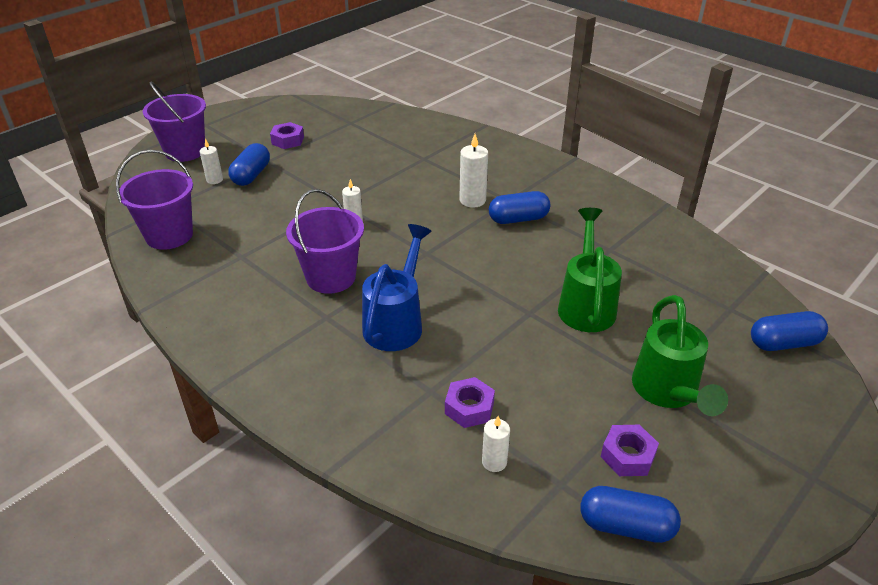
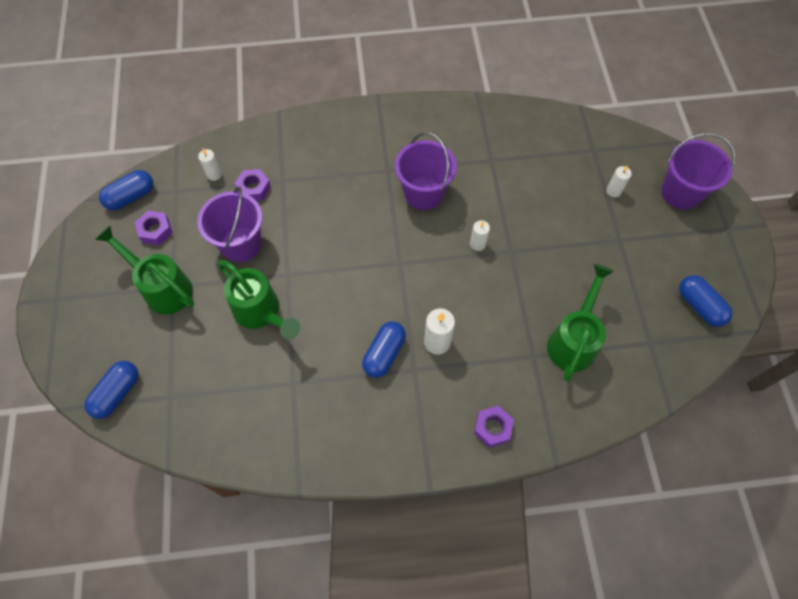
camera: 130 degrees right, 25 degrees up
(169, 235) = (551, 134): purple bucket -> purple bucket (241, 244)
(251, 175) = (602, 217): blue capsule -> blue capsule (699, 306)
(288, 140) = (648, 272): purple nut -> purple nut (492, 428)
(388, 148) = (574, 340): none -> green watering can
(396, 322) = (349, 200): blue watering can -> none

